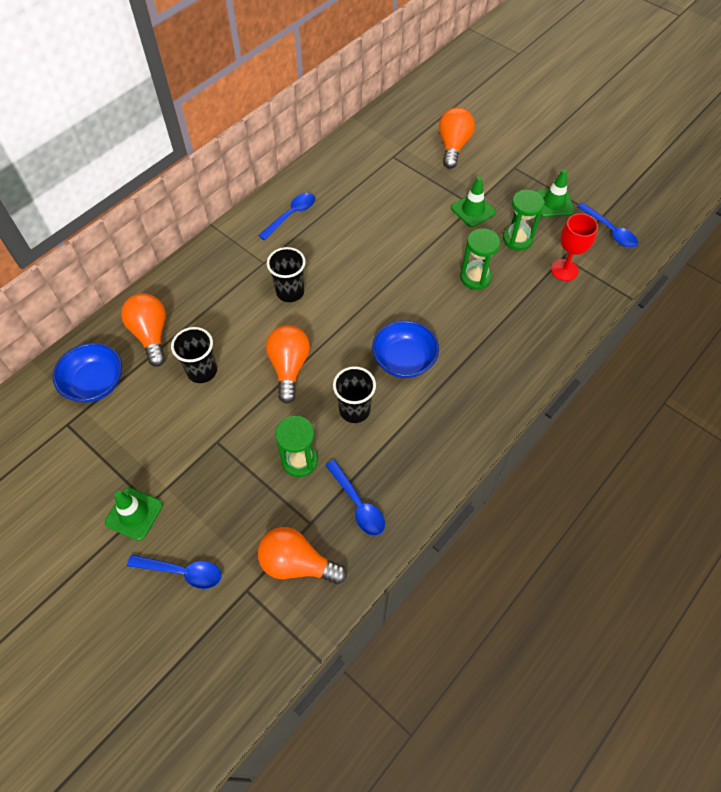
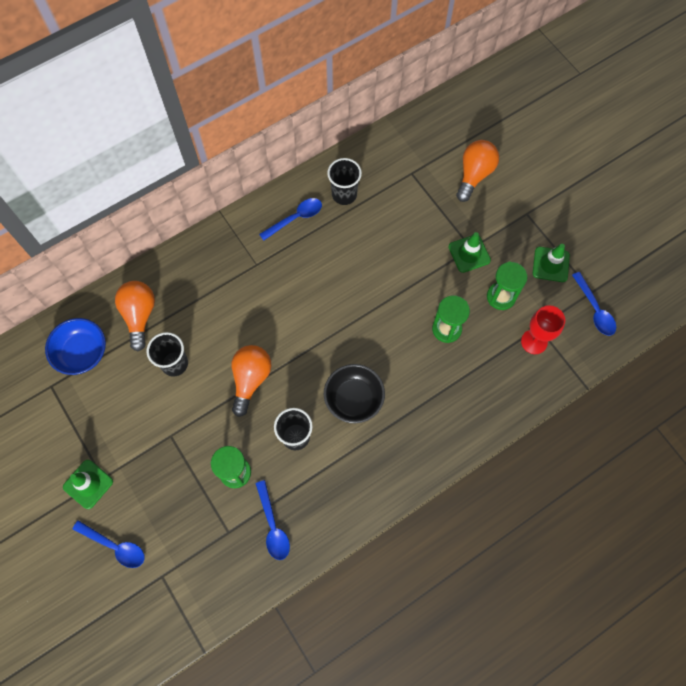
camera: 15 degrees right, 10 degrees up
(290, 292) = (272, 302): black cup -> black cup (344, 194)
(297, 563) = (208, 565): orange light bulb -> none
(404, 360) = (354, 399): blue bowl -> black bowl

